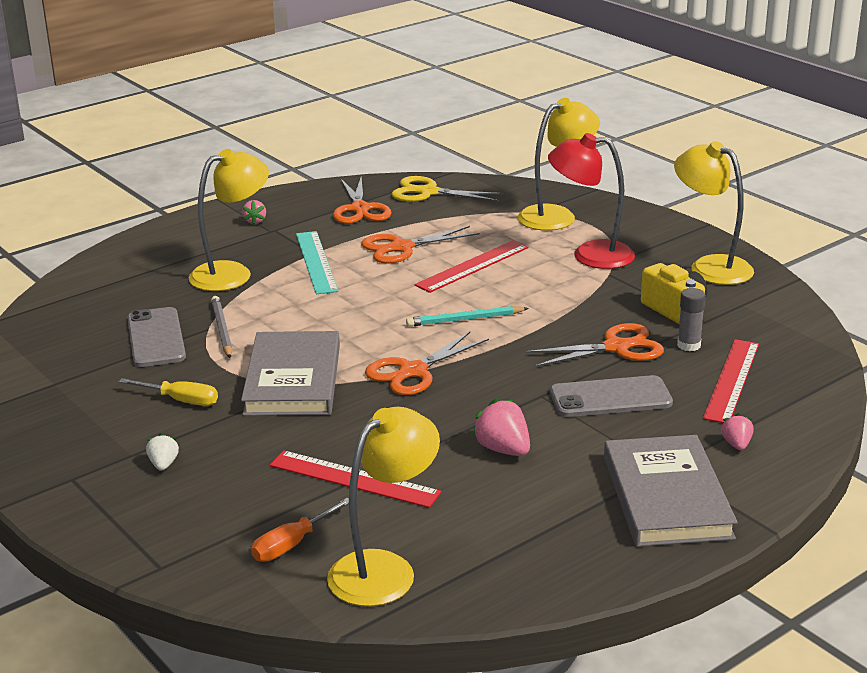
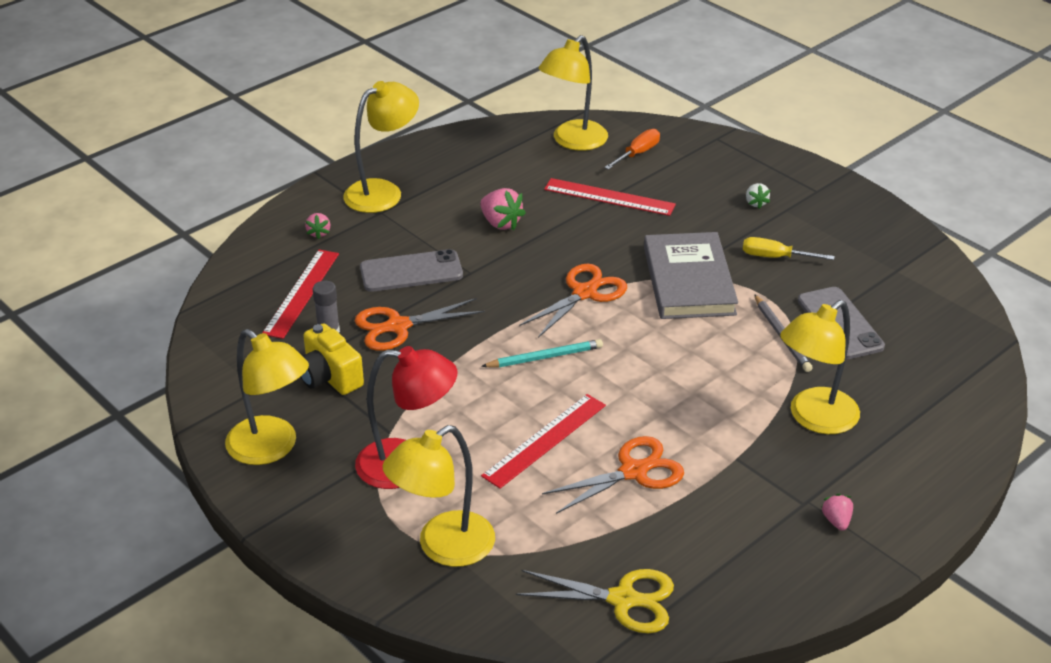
camera: 175 degrees right, 10 degrees up
(316, 262) = (727, 441): turquoise ruler -> none
(360, 209) = (708, 553): orange scissors -> none
(666, 497) = (383, 192): grey book -> yellow lamp

